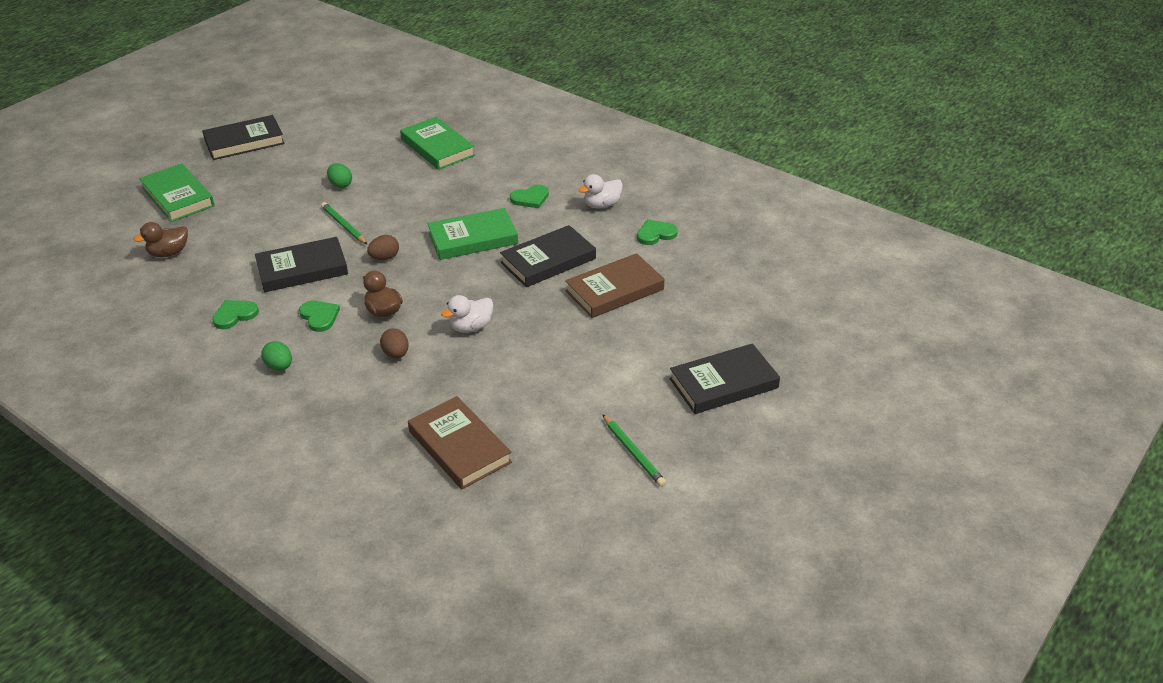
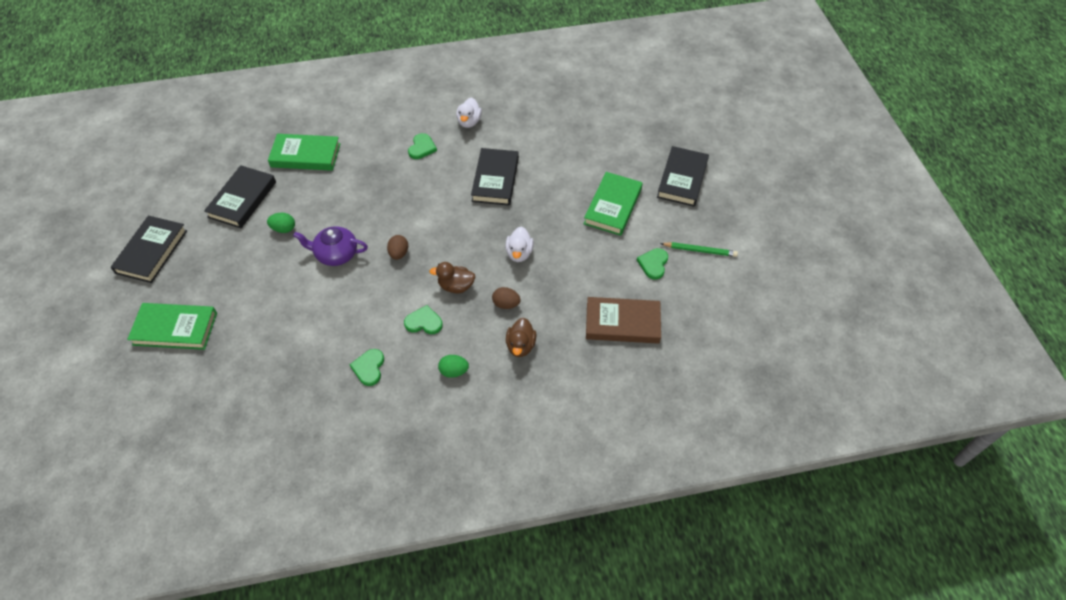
camera: 50 degrees left, 15 degrees up
(169, 253) = (245, 370): brown duck -> brown duck (520, 346)
(302, 269) = (359, 303): black book -> black book (242, 199)
(344, 225) = (335, 254): green pencil -> purple teapot
(473, 238) = (431, 199): green book -> green book (613, 206)
(614, 290) = (556, 169): brown book -> none
(655, 234) = (525, 119): green heart -> green heart (653, 264)

